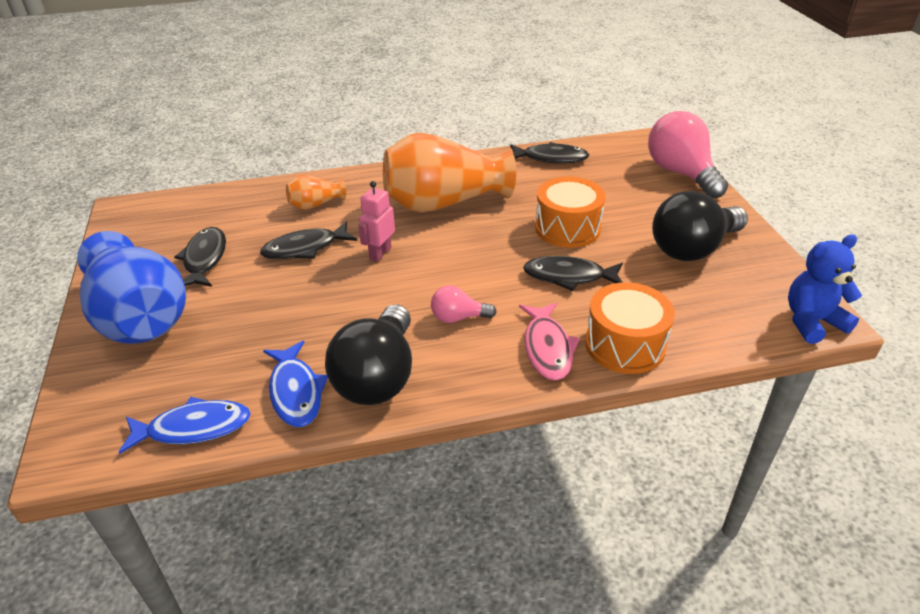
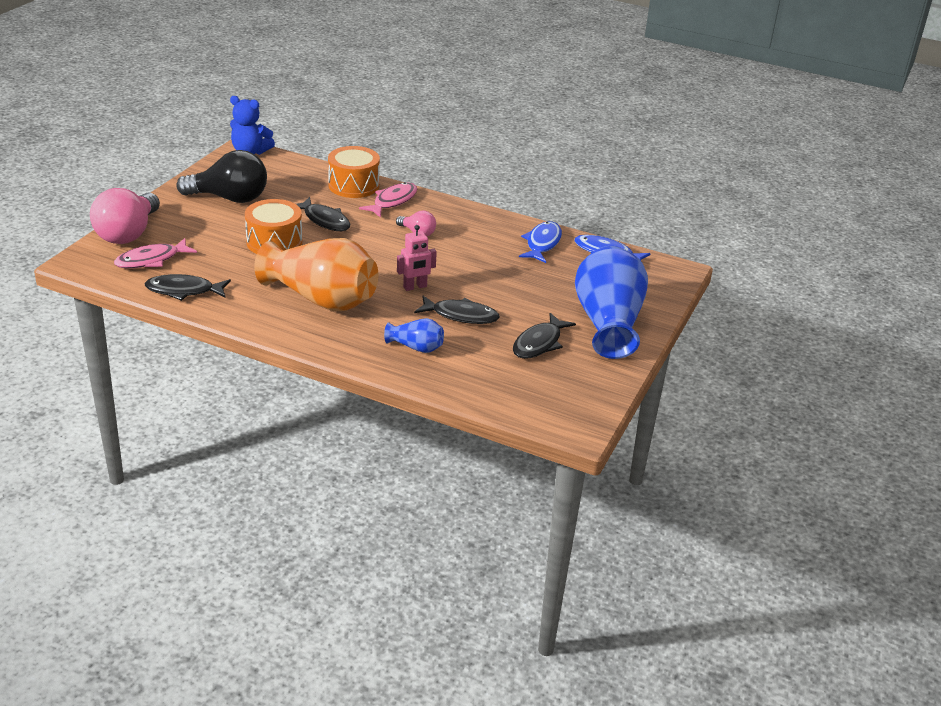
camera: 145 degrees left, 5 degrees down
(315, 204) = (416, 347): orange vase -> blue vase
(378, 377) = (493, 230): black light bulb -> none
(551, 158) = (184, 291): black fish -> black fish turned 45 degrees counterclockwise
(619, 165) = (151, 260): none -> pink fish

